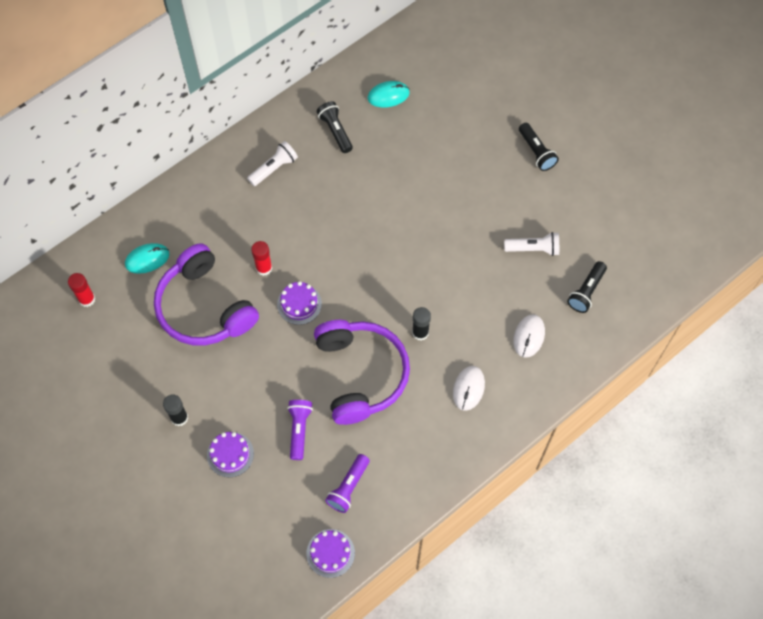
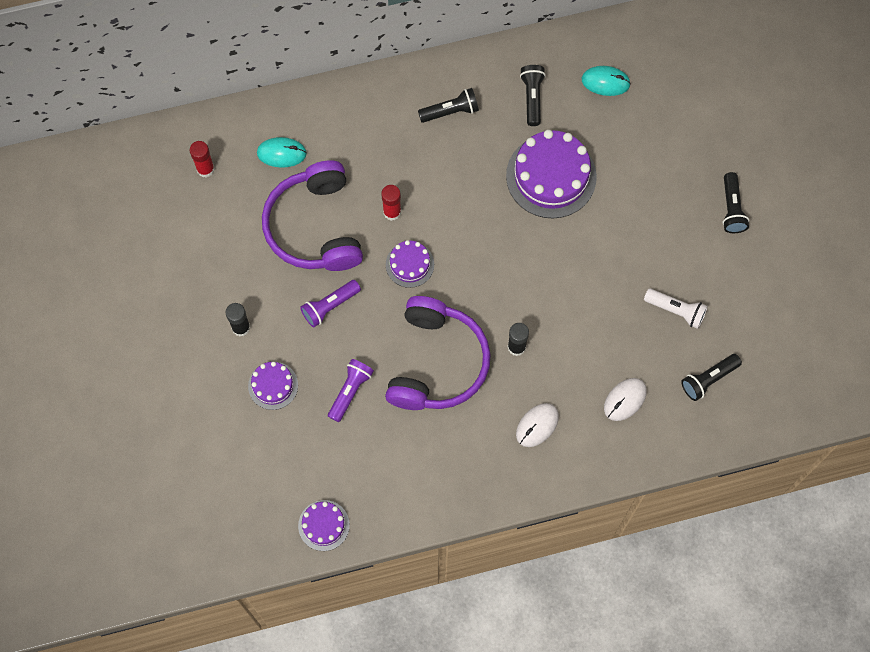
camera: 25 degrees right, 5 degrees up
(274, 168) = (451, 111): white flashlight -> black flashlight
(348, 487) = (371, 469): purple flashlight -> purple flashlight (329, 306)
(381, 186) = (551, 176): none -> purple cake

